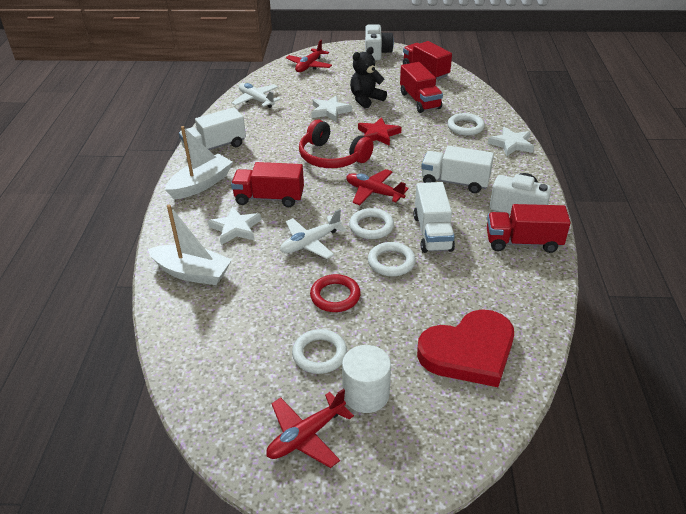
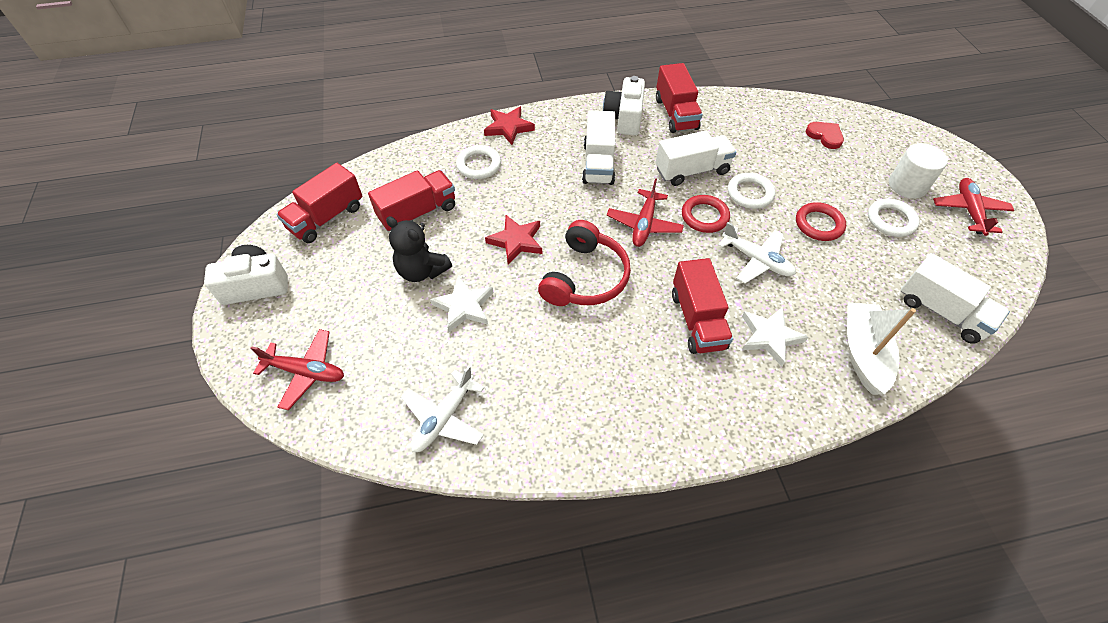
camera: 105 degrees left, 15 degrees up
(201, 184) = (702, 410): white boat -> none
(214, 147) = (604, 429): white truck -> white truck (941, 312)
(306, 436) = (969, 211): red plane -> red plane turned 120 degrees counterclockwise
(371, 226) = (704, 216): white ring -> red ring
(469, 351) = (825, 136): red heart -> red heart, size x0.48
(511, 144) = (508, 127): white star -> red star

